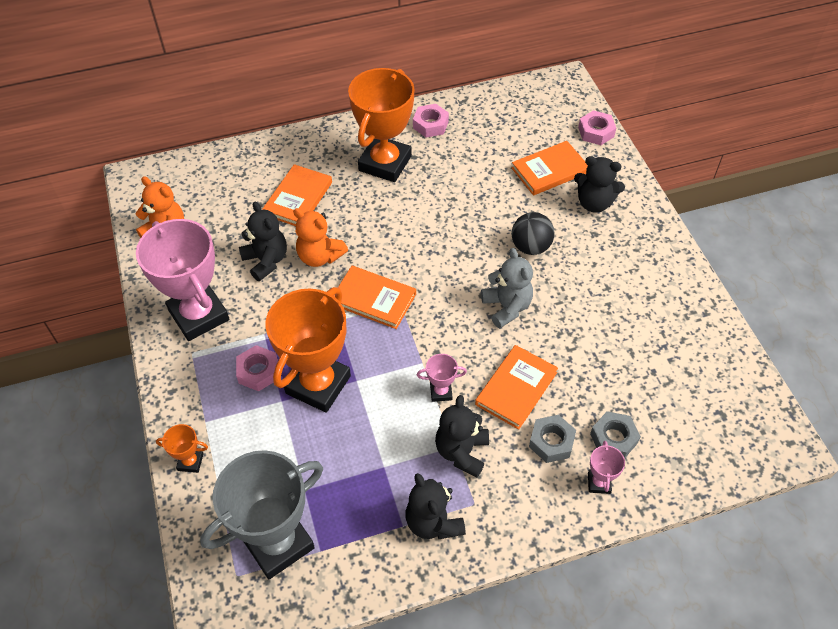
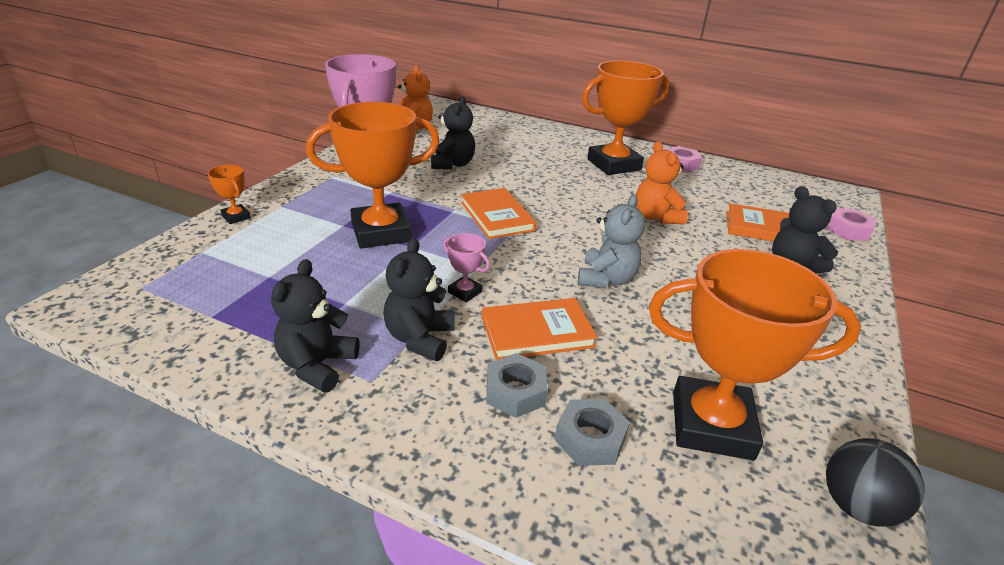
camera: 40 degrees right, 20 degrees down
(258, 371) = (355, 204): pink nut -> none
(278, 543) = (197, 290): grey trophy -> none
(298, 198) = (522, 151): orange book -> none
(320, 256) = (492, 179): orange teddy bear -> orange teddy bear (656, 217)
(461, 452) = (420, 339): black teddy bear -> black teddy bear turned 45 degrees counterclockwise
(530, 247) = (684, 259): black ball -> black ball (856, 506)
(599, 483) = (519, 463): pink trophy -> none
(655, 379) = (711, 425): none -> orange trophy

